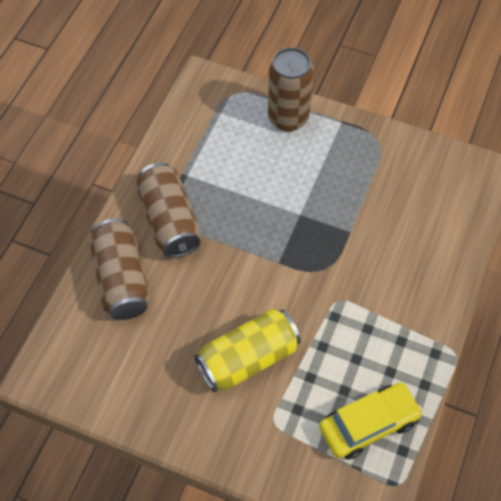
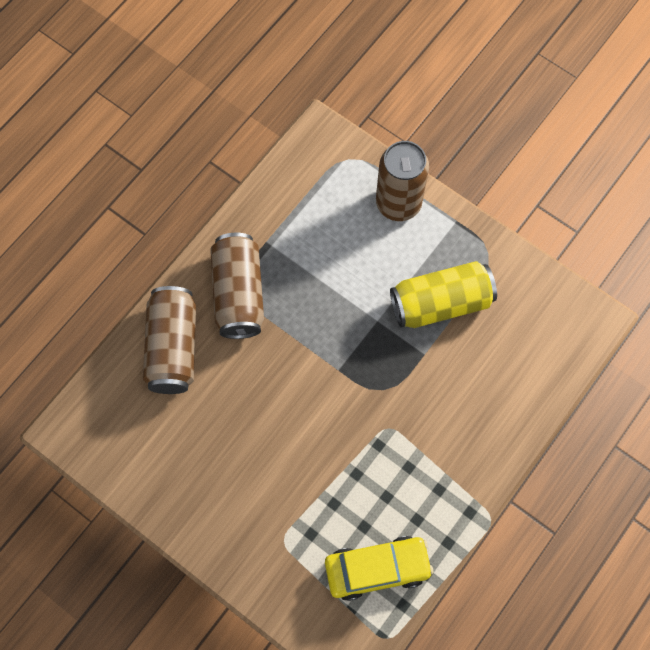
camera: 15 degrees right, 10 degrees up
(248, 359) = (277, 467): yellow can -> yellow can (441, 303)

